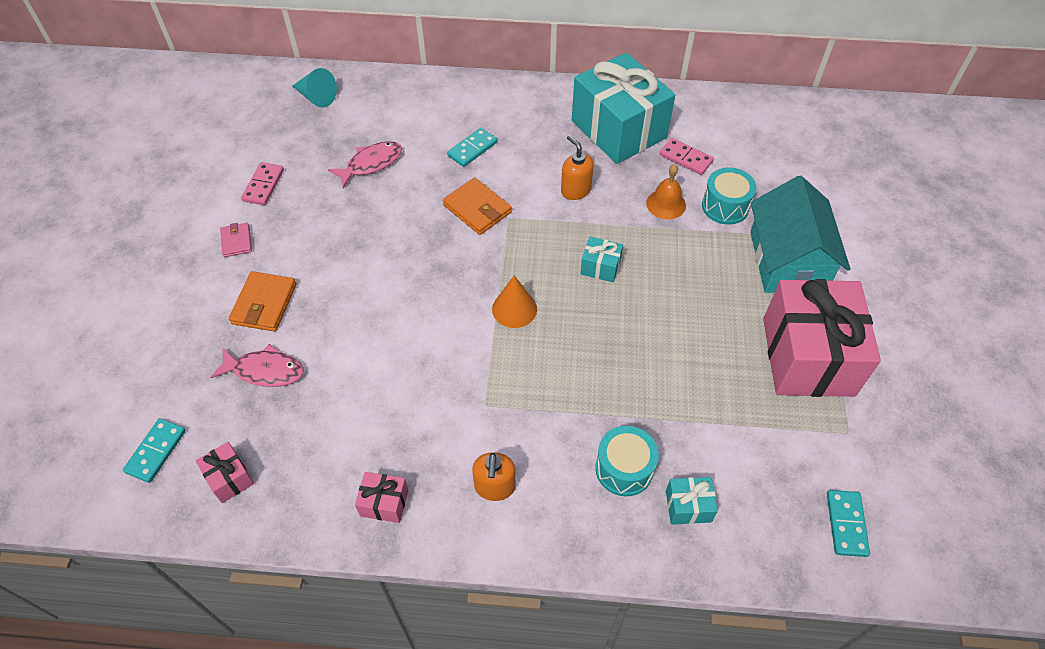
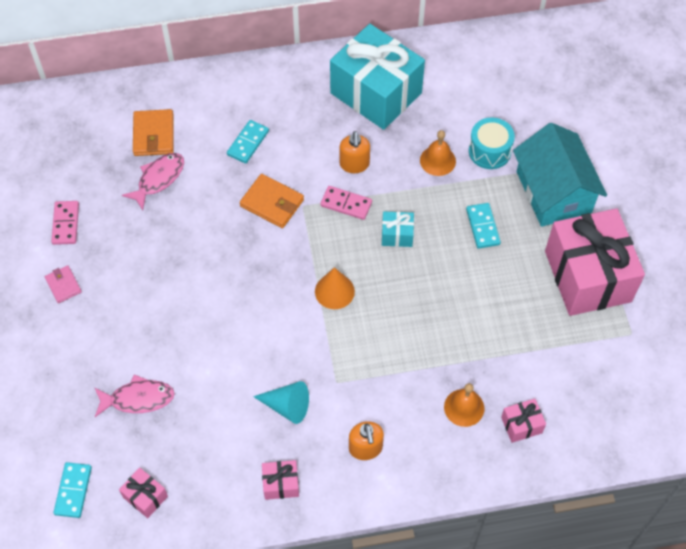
camera: 15 degrees left, 5 degrees up
(264, 304) = (113, 339): orange wallet -> orange wallet (153, 135)
(316, 97) = (80, 119): turquoise cone -> turquoise cone (287, 406)
(575, 190) = (354, 164): orange soap dispenser -> orange soap dispenser turned 135 degrees counterclockwise
(624, 469) = (464, 407): turquoise drum -> orange bell
(685, 158) = (443, 110): pink domino -> pink domino (346, 204)
(688, 506) = (521, 425): turquoise gift -> pink gift
(846, 524) = (644, 408): turquoise domino -> turquoise domino (483, 227)

